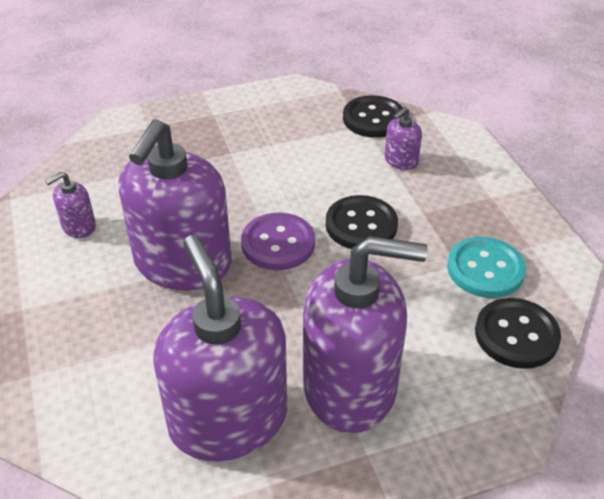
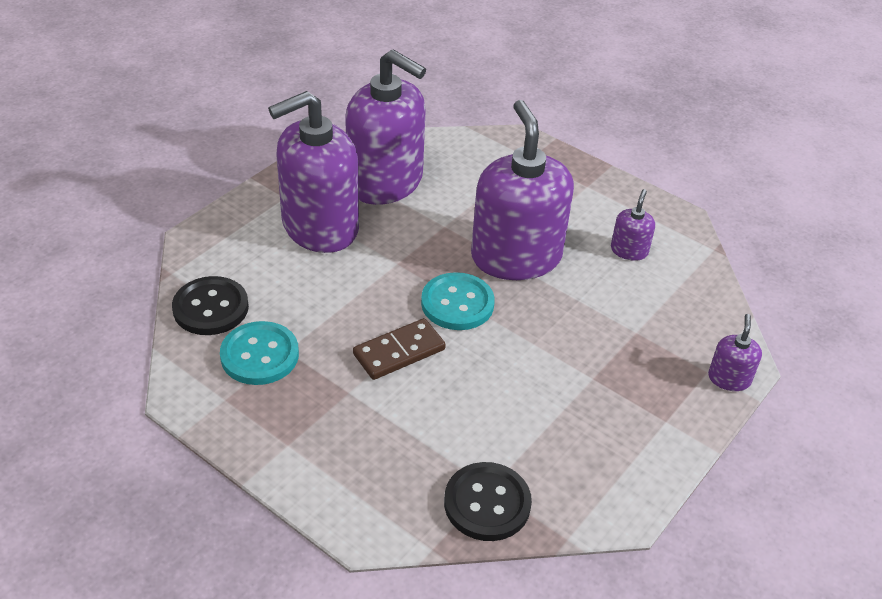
camera: 145 degrees right, 0 degrees up
(278, 243) = (457, 303): purple button -> turquoise button
(361, 225) = (399, 352): black button -> brown domino
(401, 160) = (412, 450): purple soap dispenser -> purple soap dispenser (729, 379)

